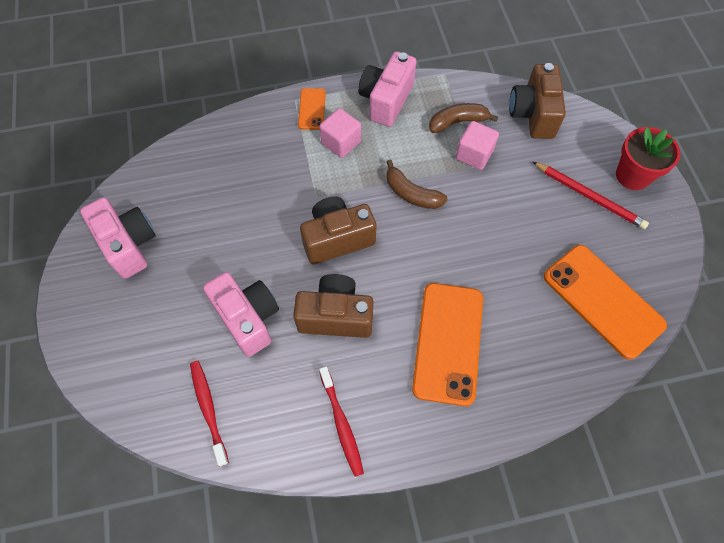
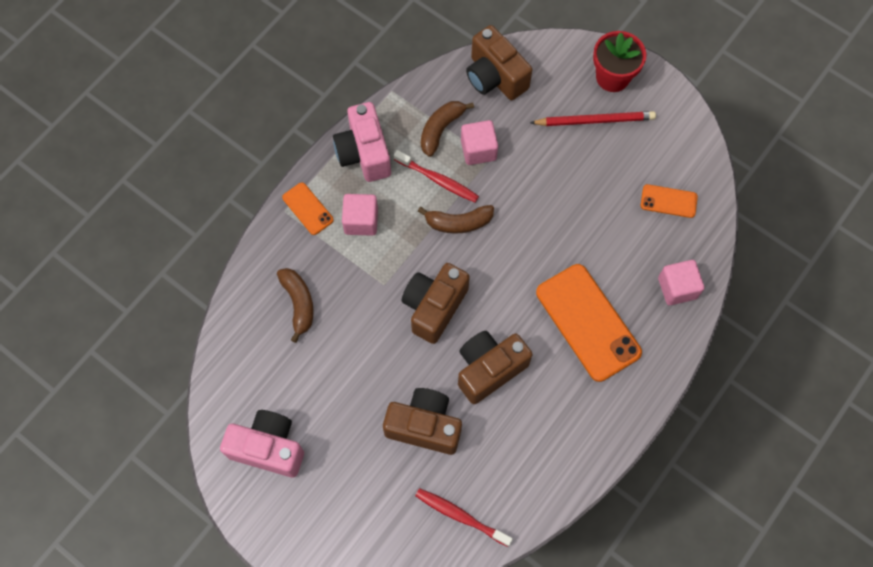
camera: 40 degrees left, 5 degrees up
(245, 165) = (298, 303): none -> brown banana
(248, 318) = (424, 426): pink camera -> brown camera
(341, 424) = (565, 444): red toothbrush -> red toothbrush (438, 180)
(551, 375) = (677, 288): none -> pink cube
(603, 300) = (668, 201): orange phone -> orange phone, size x0.49

